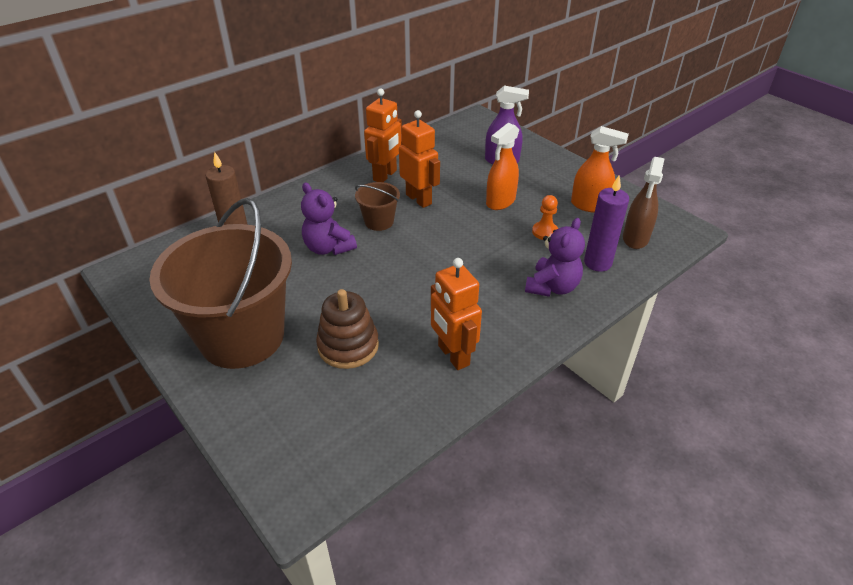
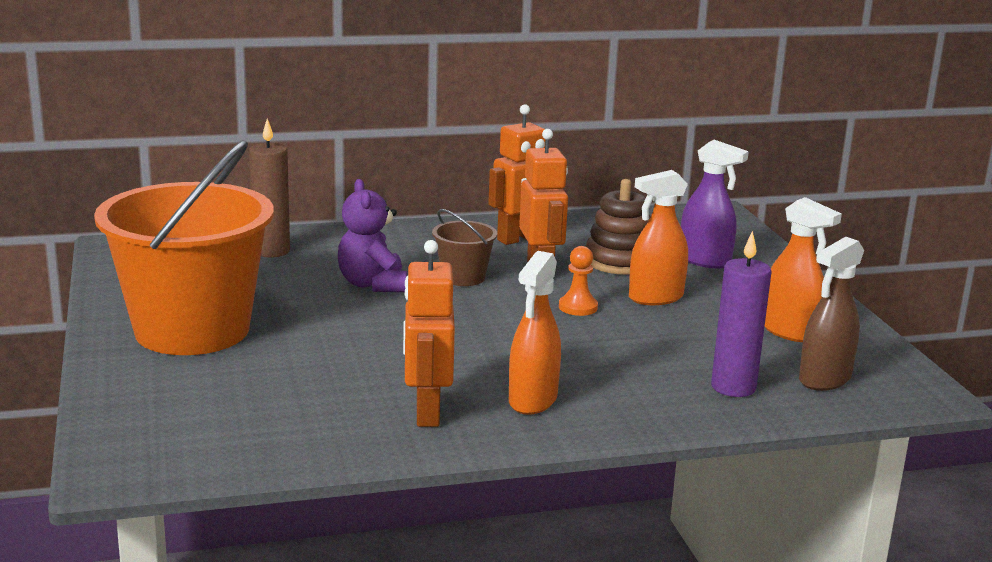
camera: 25 degrees right, 20 degrees down
(242, 337) = (192, 330): brown bucket -> orange bucket
(348, 346) = (305, 370): brown stacking toy -> brown stacking toy (619, 261)
(503, 318) = (532, 400): none -> orange spray bottle
(545, 232) = (687, 340): orange pawn -> orange pawn (578, 307)
(552, 287) = (636, 392): purple teddy bear -> none

